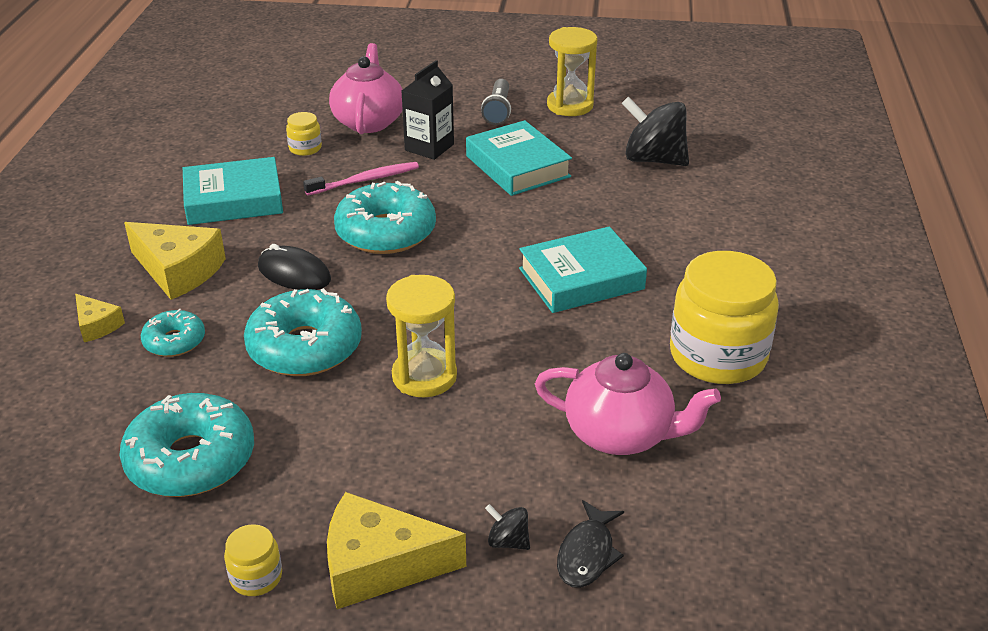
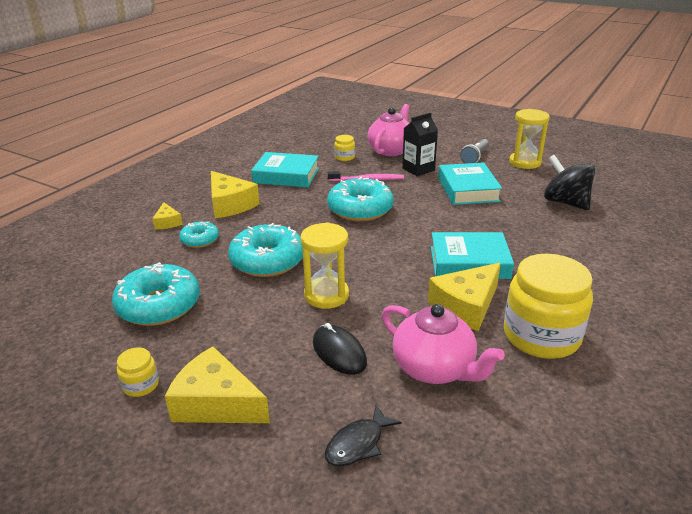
camera: 25 degrees right, 5 degrees down
(294, 273) = (291, 219): black mouse -> black mouse (339, 352)
(508, 541) = (308, 416): black spinning top -> none
(611, 342) = (466, 306): none -> yellow cheese

